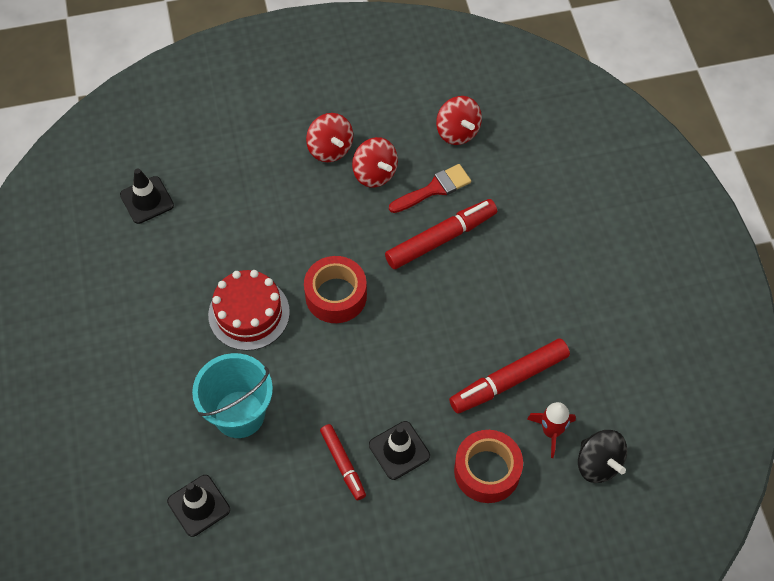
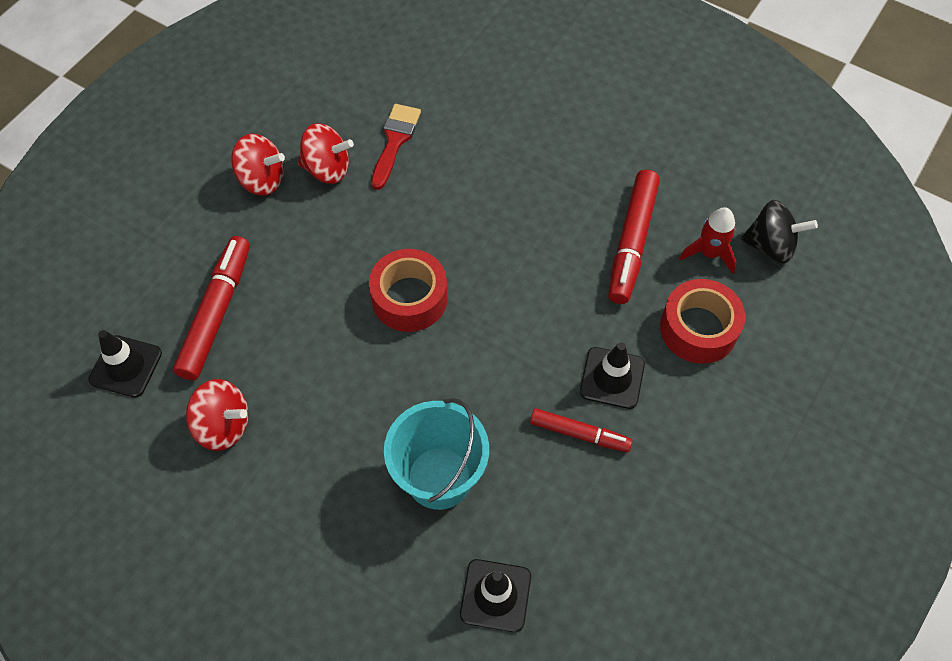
camera: 45 degrees left, 0 degrees up
(249, 313) = (346, 382): red cake -> none
(441, 239) = (447, 176): red marker -> red marker (217, 313)
(457, 132) = (362, 81): red spinning top -> red spinning top (223, 426)

